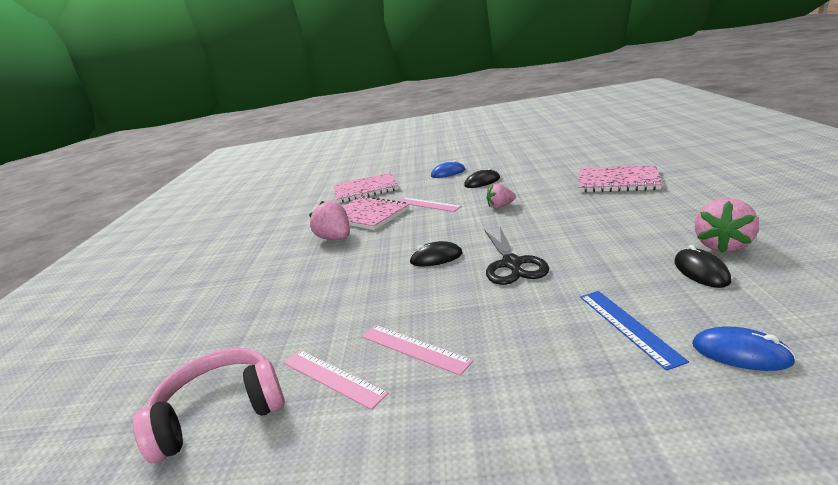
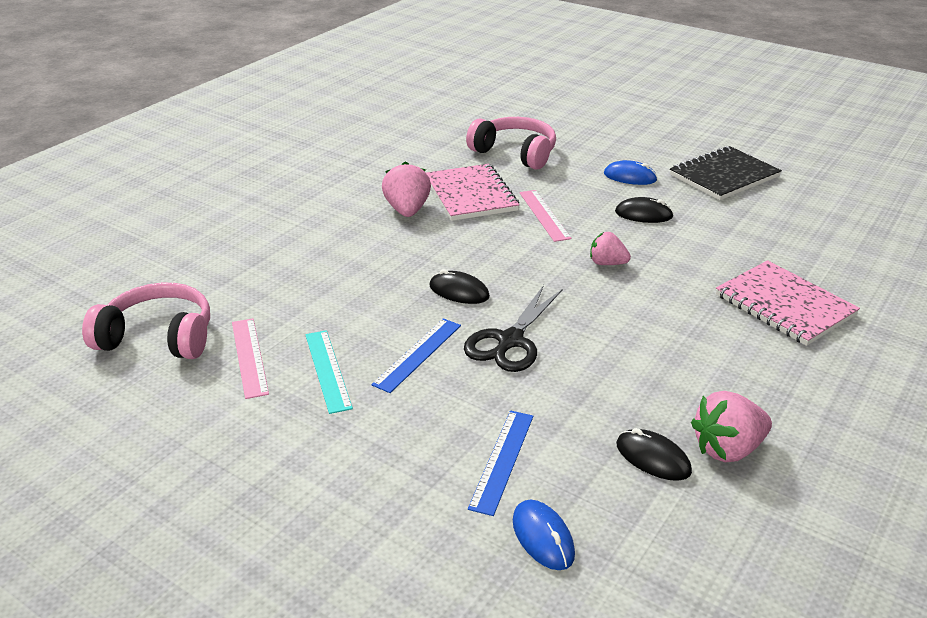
camera: 30 degrees right, 10 degrees up
(365, 190) = (515, 153): pink notebook -> pink headphones
(413, 348) = (328, 370): pink ruler -> turquoise ruler
(465, 302) = (418, 354): none -> blue ruler
(494, 155) = (724, 176): none -> black notebook
(701, 271) = (653, 458): black mouse -> black mouse turned 75 degrees counterclockwise

